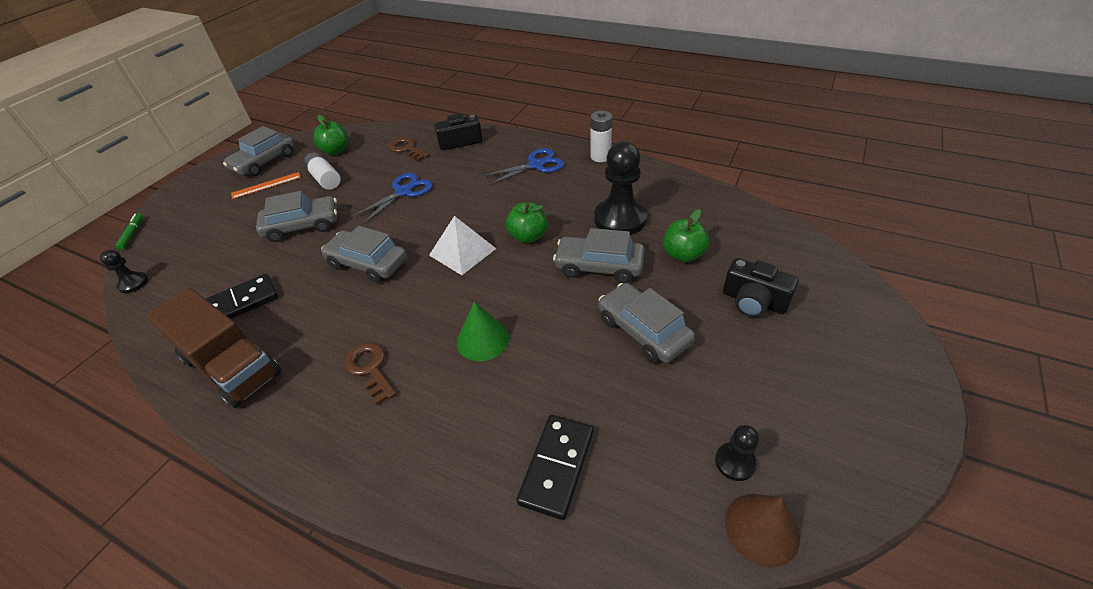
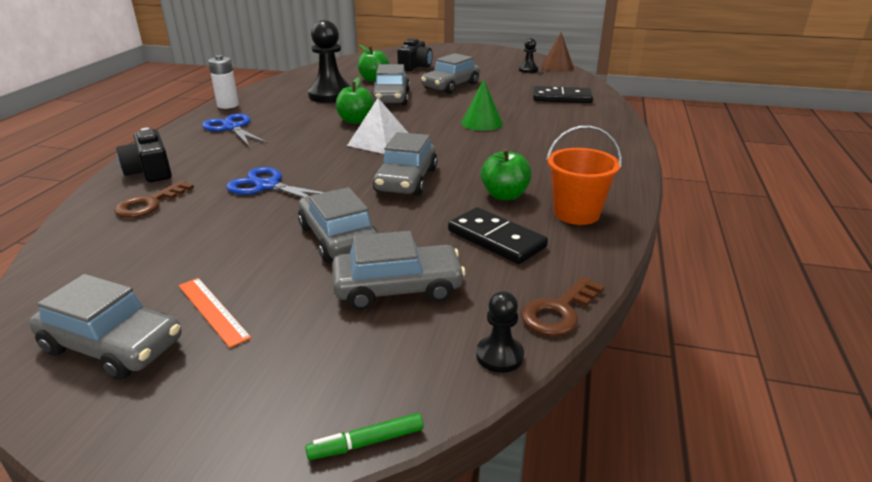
camera: 105 degrees left, 15 degrees down
(226, 249) = (398, 288): none -> grey car
(231, 366) = (576, 213): brown truck -> orange bucket
(325, 179) = (212, 252): white battery -> none
(336, 151) = (116, 266): green apple -> green apple (504, 195)
(369, 368) = (533, 154): brown key -> brown key (559, 311)

